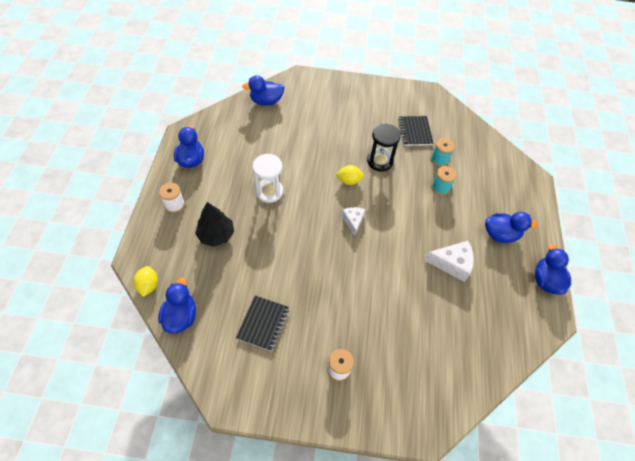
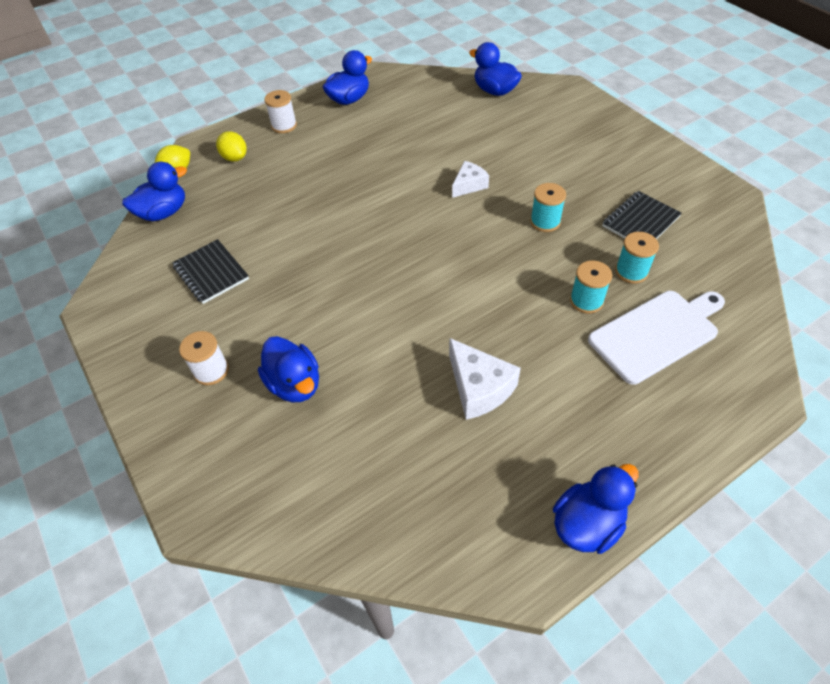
camera: 55 degrees right, 5 degrees down
(216, 235) = (281, 172): black tree -> none
(263, 323) = (211, 273): black notebook -> black notebook turned 75 degrees clockwise
(269, 191) = (380, 170): white hourglass -> none
(349, 181) = (478, 216): yellow lemon -> yellow lemon (235, 158)
(353, 221) = (425, 255): white cheese -> white cheese (469, 185)
(380, 161) = (545, 222): black hourglass -> turquoise spool
(478, 181) = (656, 334): none -> white cutting board
(500, 234) = (598, 414): blue duck -> blue duck (295, 384)

